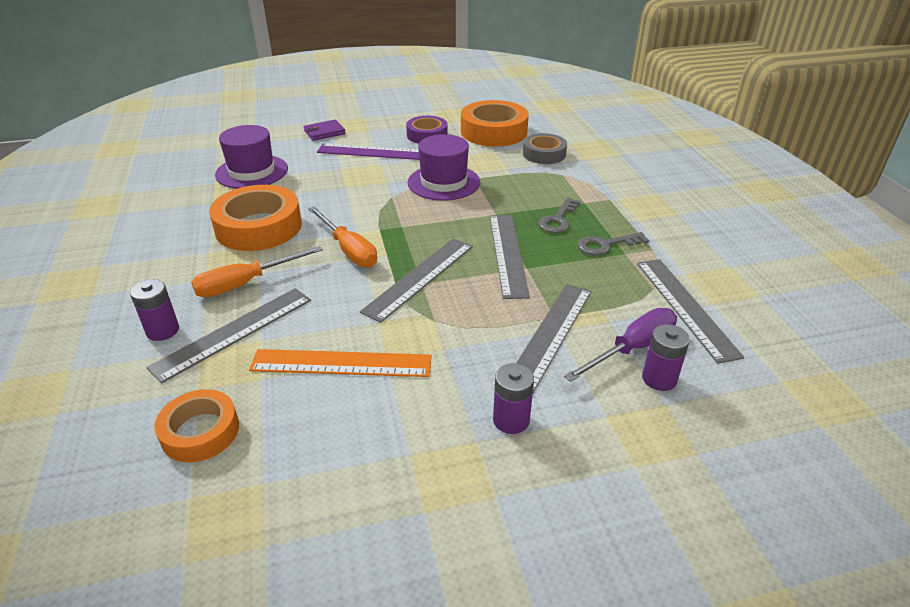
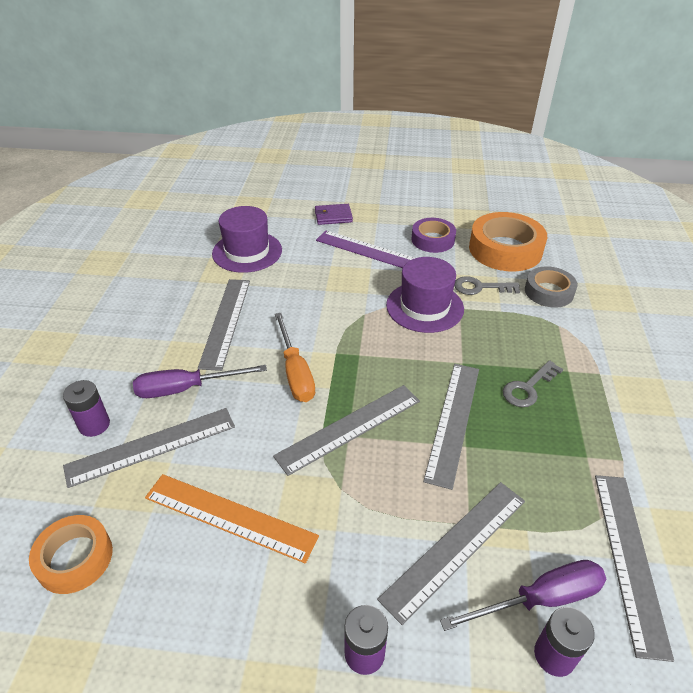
camera: 20 degrees right, 5 degrees up
(246, 283) = (186, 388): orange screwdriver -> purple screwdriver
(258, 227) = (225, 322): orange tape -> grey ruler
(606, 245) = (569, 439): grey key -> grey key (480, 287)

